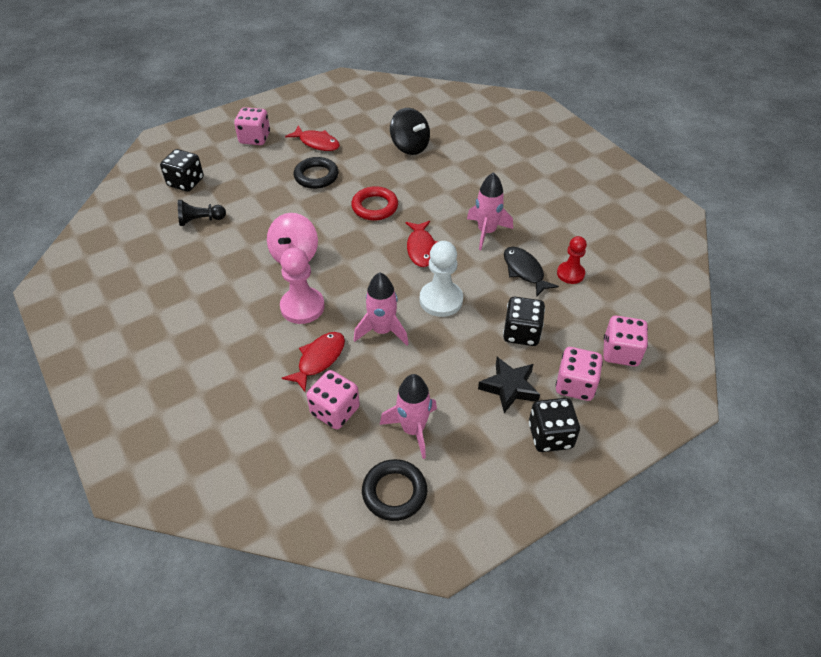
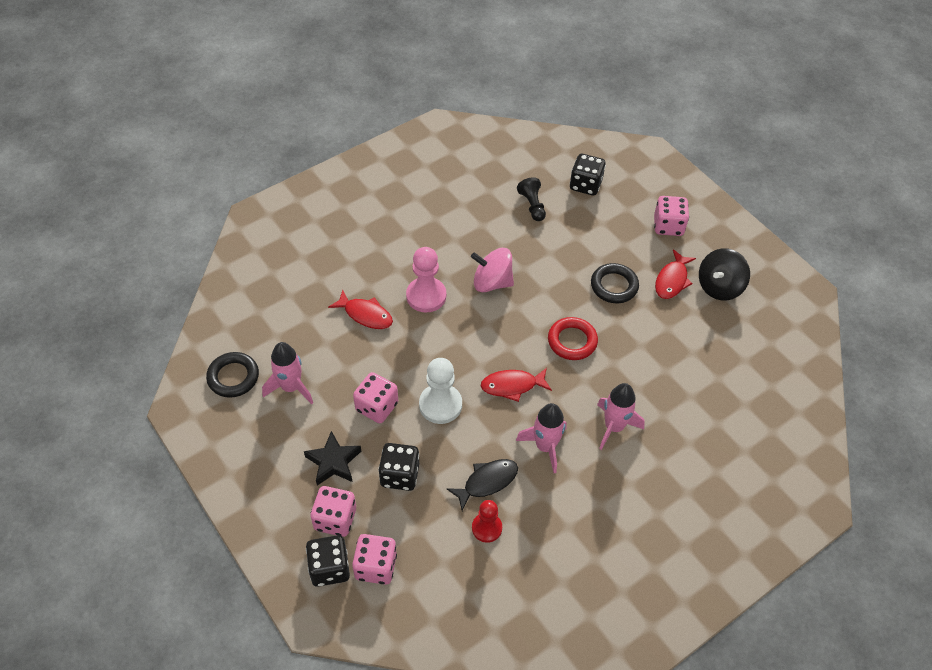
camera: 85 degrees right, 5 degrees up
(335, 411) = (312, 331): pink dice -> pink dice (377, 407)
(382, 331) = (399, 359): pink rocket -> pink rocket (614, 427)
(410, 146) = (685, 368): black spinning top -> black spinning top (719, 287)
(550, 436) = (279, 493): black dice -> black dice (329, 568)

